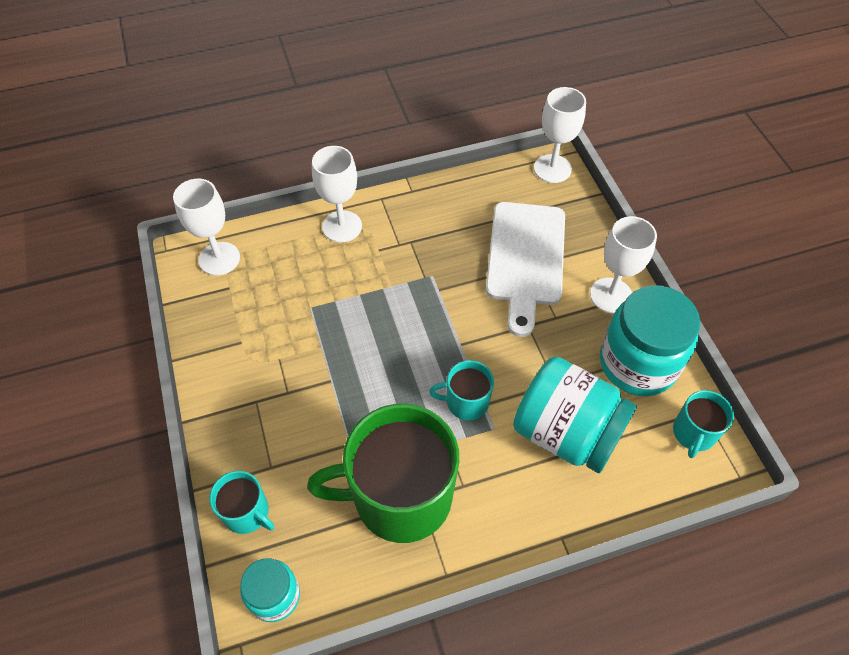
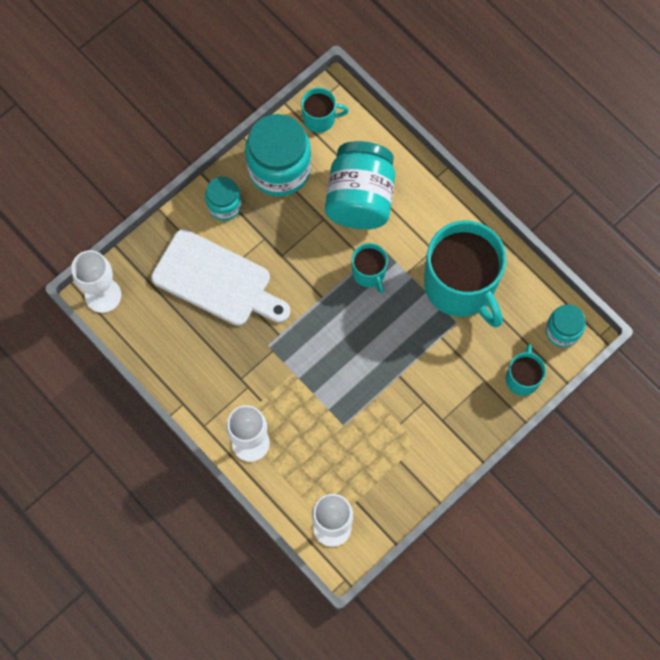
camera: 115 degrees left, 15 degrees up
(400, 496) = (461, 286): green mug -> turquoise mug
(526, 259) = (216, 280): white cutting board -> white cutting board turned 45 degrees clockwise
(611, 295) = (224, 205): white goblet -> turquoise jar

